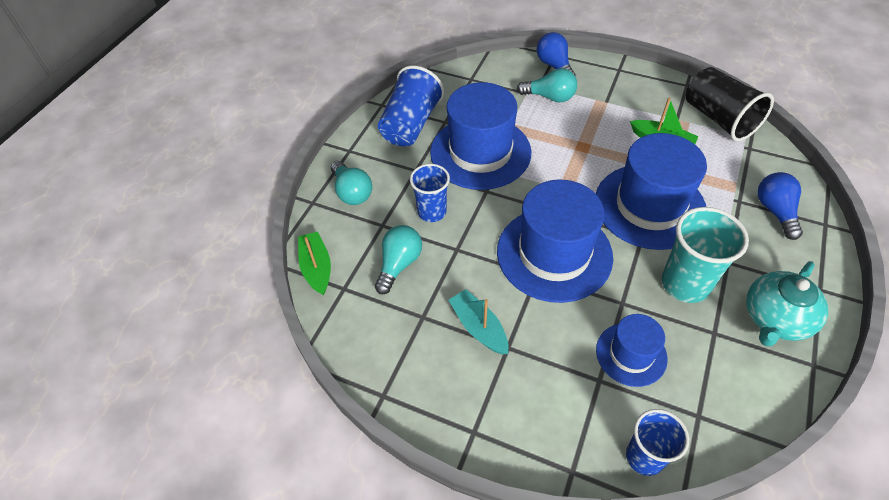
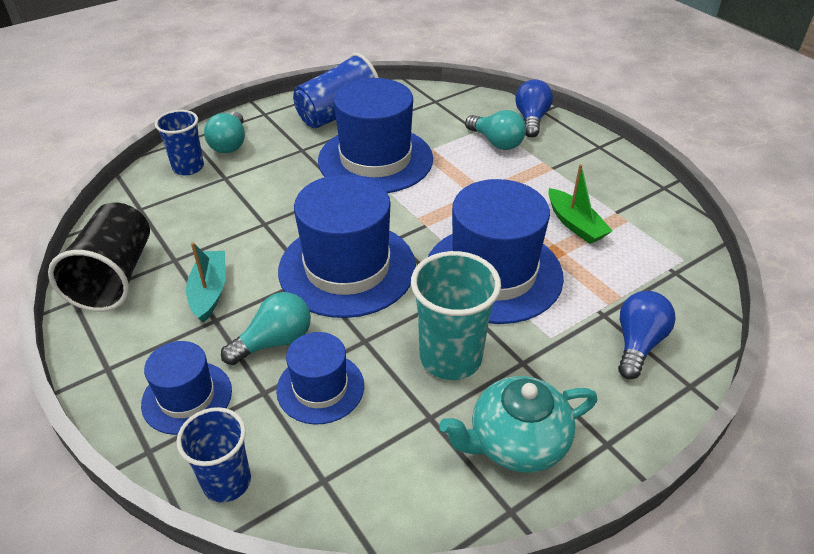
camera: 30 degrees right, 10 degrees down
(317, 268) = (138, 185): green boat -> none
(399, 264) = (203, 212): turquoise light bulb -> turquoise light bulb (274, 341)
(432, 212) = (277, 186): blue cup -> blue cup (188, 167)
(554, 416) = (187, 397): none -> blue hat
(719, 119) = (667, 231): black cup -> black cup (115, 277)

